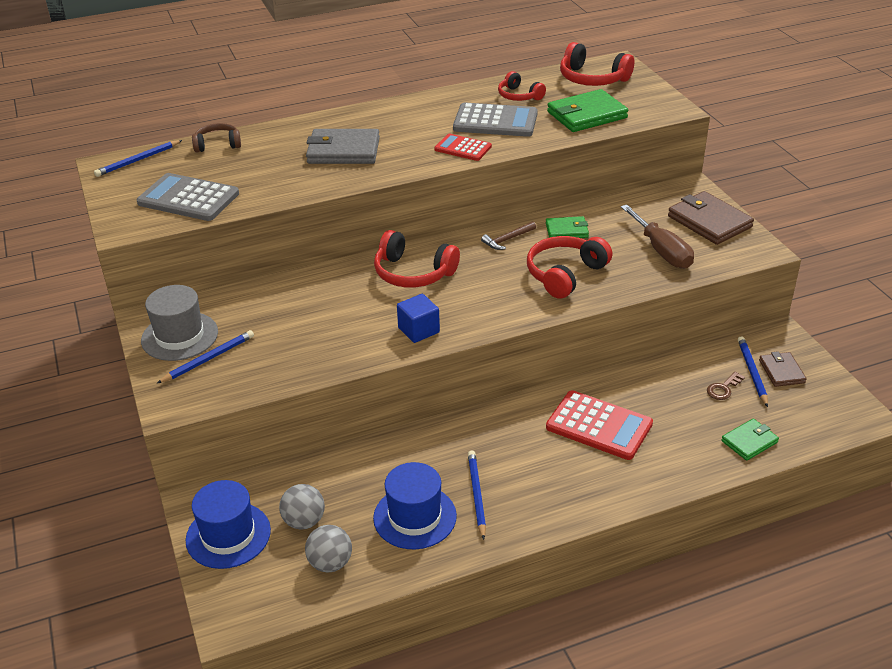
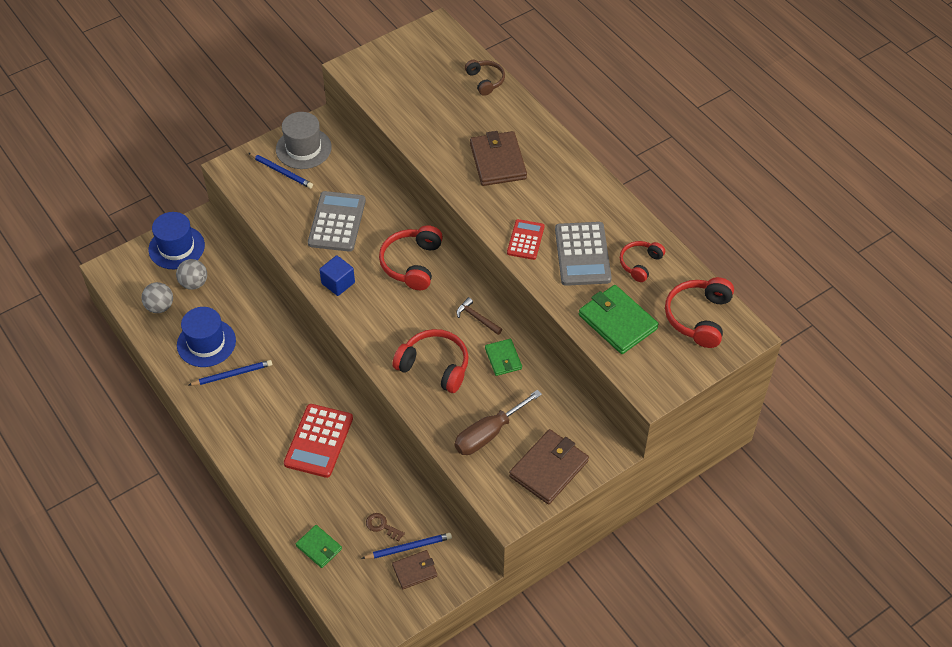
camera: 75 degrees right, 15 degrees up
(138, 160) = (447, 43): blue pencil -> none
(188, 198) = (399, 89): grey calculator -> grey calculator (337, 222)
(343, 151) = (498, 161): grey wallet -> brown wallet

